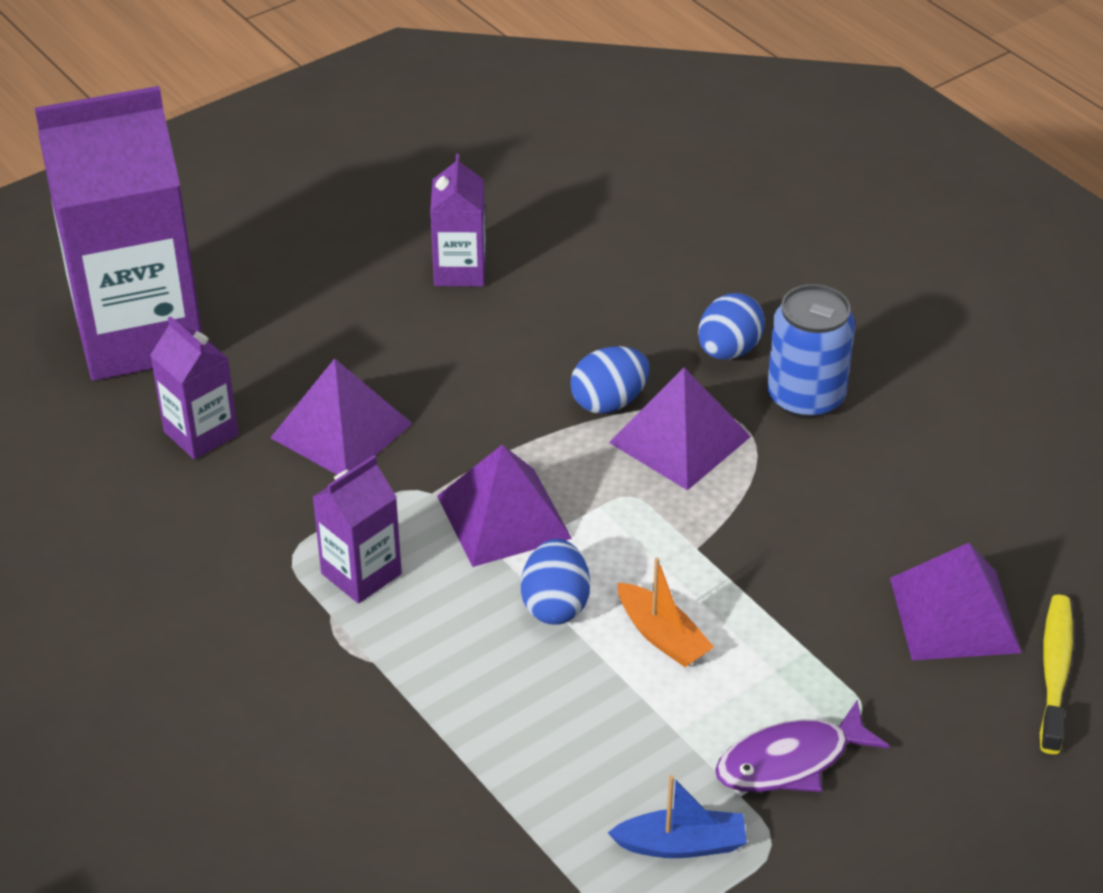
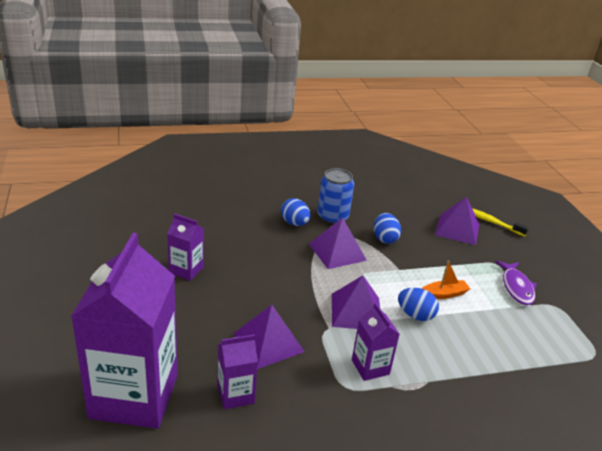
camera: 70 degrees left, 10 degrees down
(609, 402) = (304, 260): blue egg -> blue egg (384, 238)
(681, 844) = (552, 327): blue boat -> none

